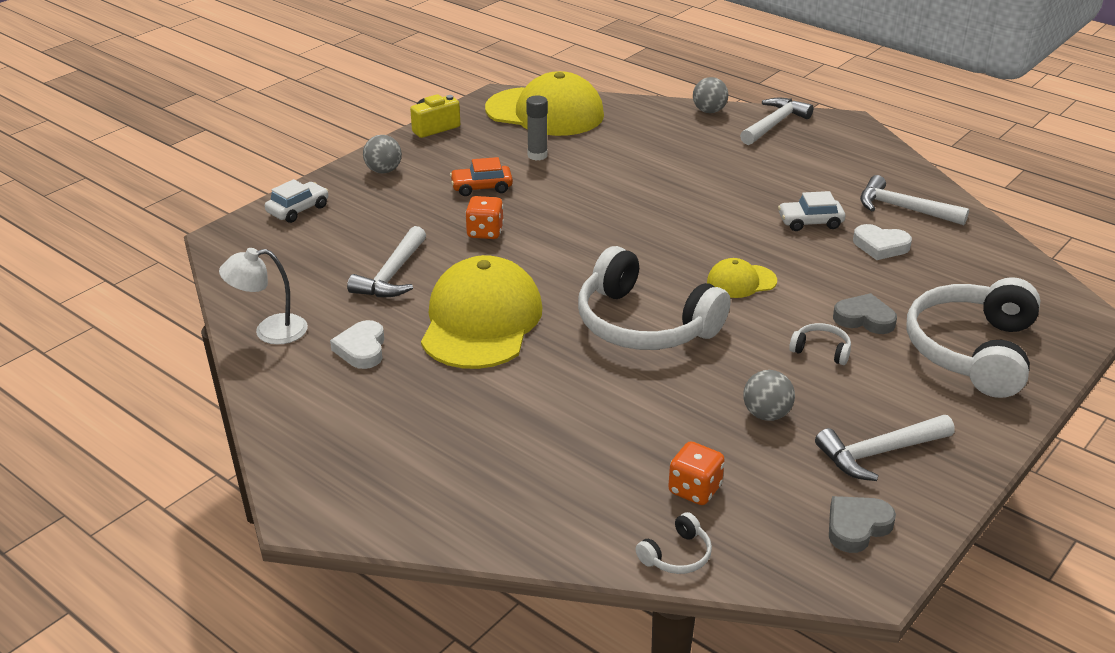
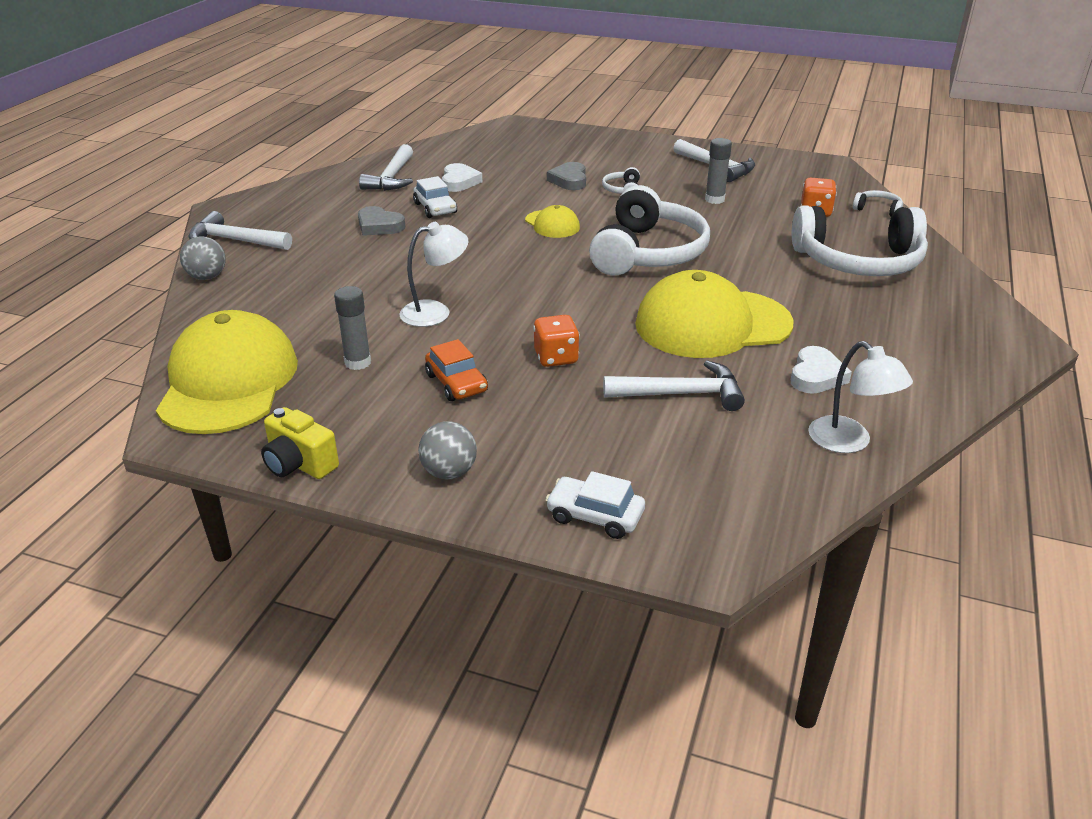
camera: 110 degrees left, 0 degrees up
(361, 349) = (816, 375): white heart -> white heart turned 45 degrees counterclockwise
(593, 193) = (435, 312): none -> white lamp
(766, 414) = (714, 199): grey ball -> grey glue stick
(857, 527) = (790, 168): grey heart -> grey heart (379, 226)
(972, 351) = (580, 150): white headphones -> white headphones (858, 261)

